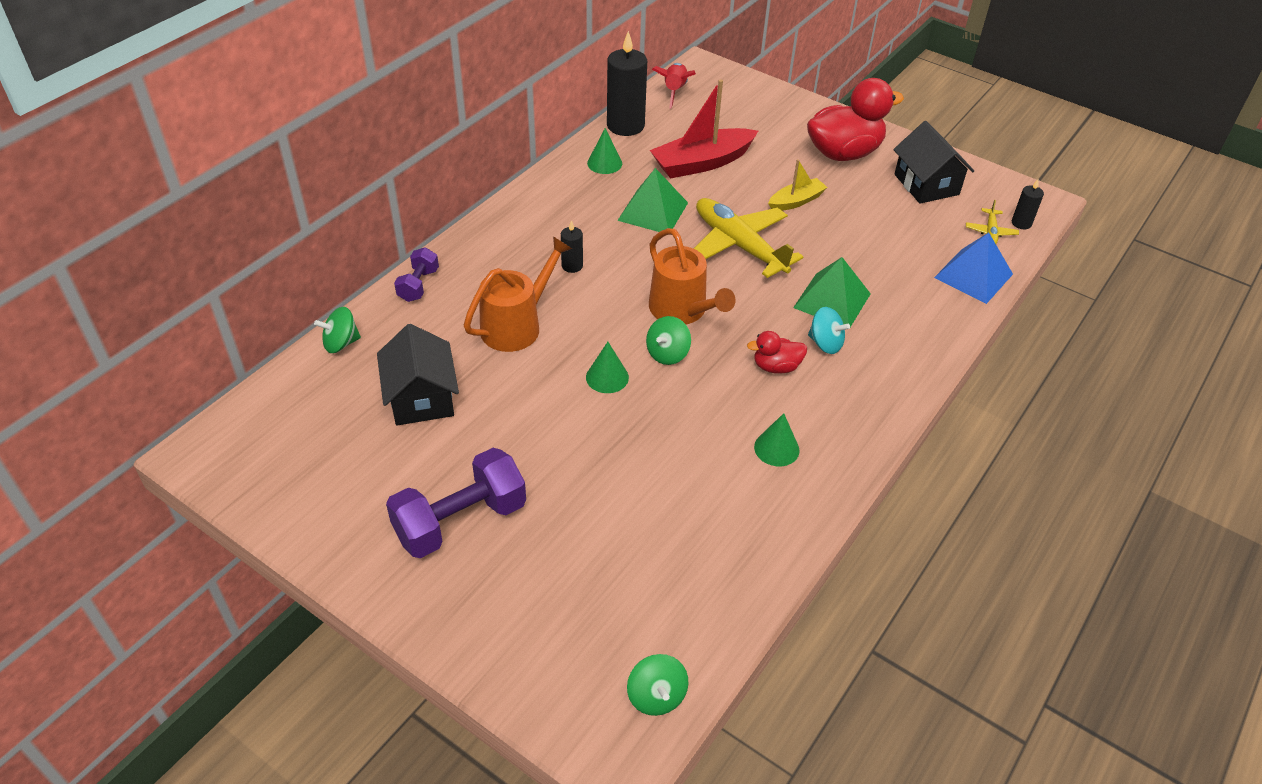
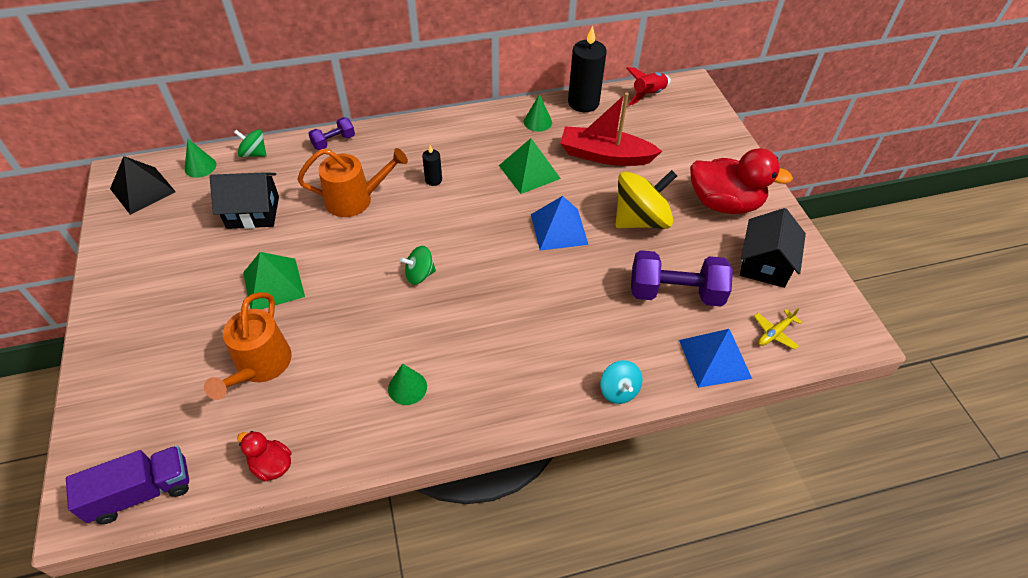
camera: 40 degrees right, 5 degrees up
(254, 451) = (143, 190): none -> black pyramid
(421, 398) = (253, 212): black house -> black house turned 60 degrees clockwise
(460, 521) = (182, 301): purple dumbbell -> purple dumbbell (675, 293)
(607, 377) = (365, 266): green cone -> green cone (200, 166)
(656, 696) = (142, 492): green spinning top -> purple truck
(682, 310) = (464, 251): orange watering can -> orange watering can (260, 366)
(739, 246) = (559, 229): yellow plane -> blue pyramid
(776, 367) = (478, 330): red duck -> red duck (271, 465)
(796, 201) = (640, 220): yellow boat -> yellow spinning top
(825, 343) = (532, 336): turquoise spinning top -> turquoise spinning top (618, 390)
(832, 300) = (577, 308): green pyramid -> green pyramid (273, 284)
(1021, 223) = (813, 342): black candle -> none

